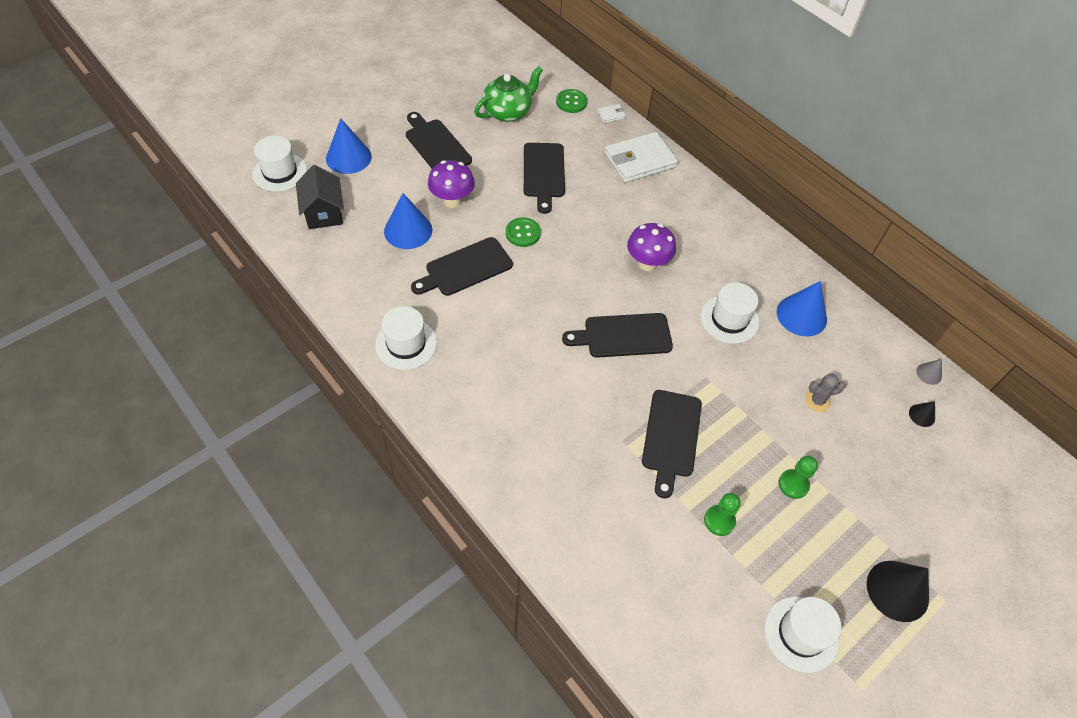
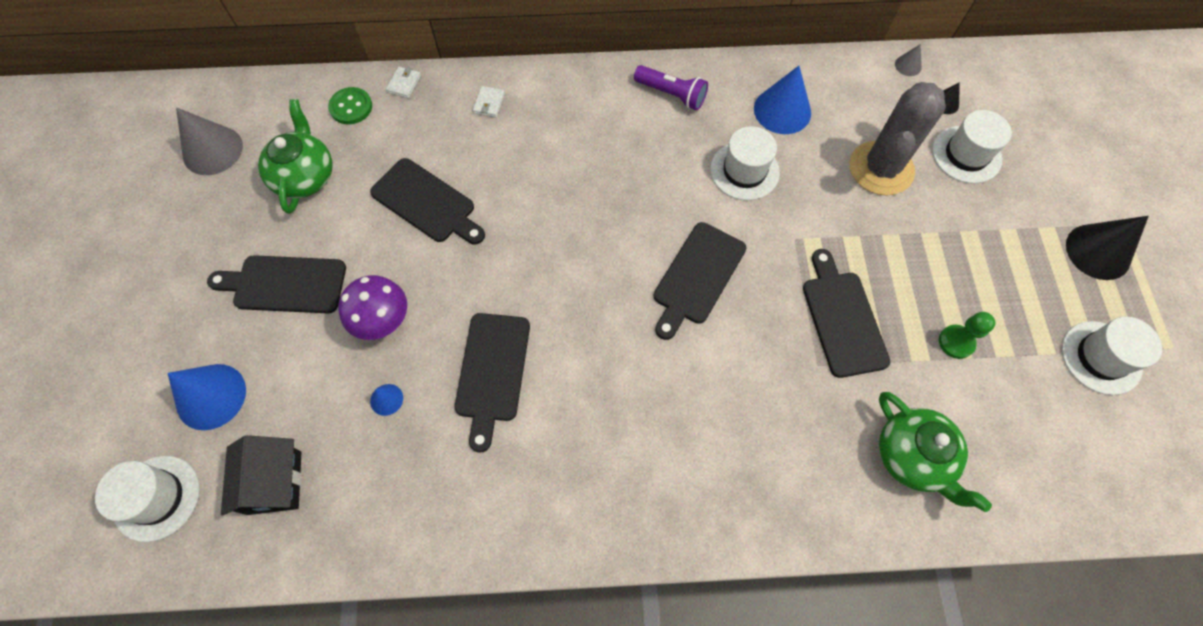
camera: 50 degrees left, 10 degrees up
(324, 213) = (274, 482): black house -> black house turned 60 degrees clockwise
(406, 344) = (548, 507): white hat -> white hat (966, 154)
(408, 230) = (386, 399): blue cone -> blue cone, size x0.48
(486, 65) = (212, 150): none -> grey cone
(523, 233) = (492, 280): green button -> none
(604, 534) = (913, 457): none -> green teapot
(640, 160) = (489, 103): white wallet -> white wallet, size x0.42
(647, 263) = (625, 192): purple mushroom -> none
(671, 437) = (842, 318): black cutting board -> black cutting board turned 150 degrees counterclockwise
(746, 247) = (672, 94): none -> purple flashlight
(793, 484) = (954, 253): green pawn -> none
(817, 401) = (881, 168): grey cactus -> grey cactus, size x2.29

